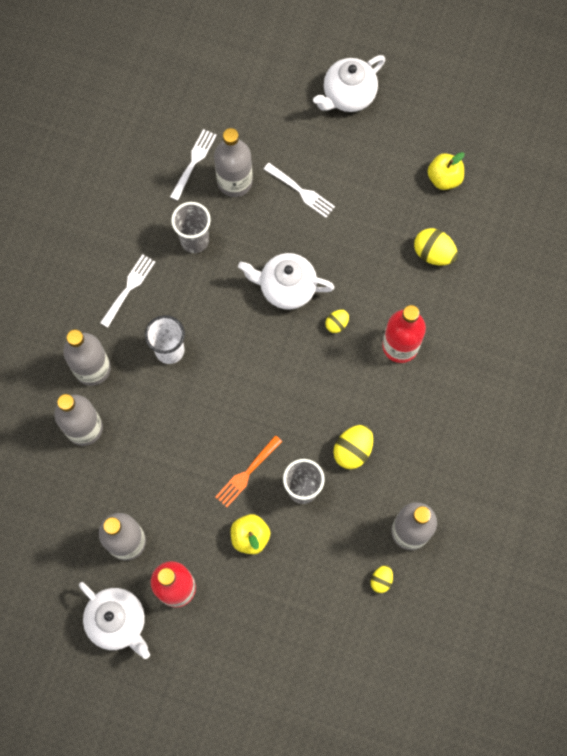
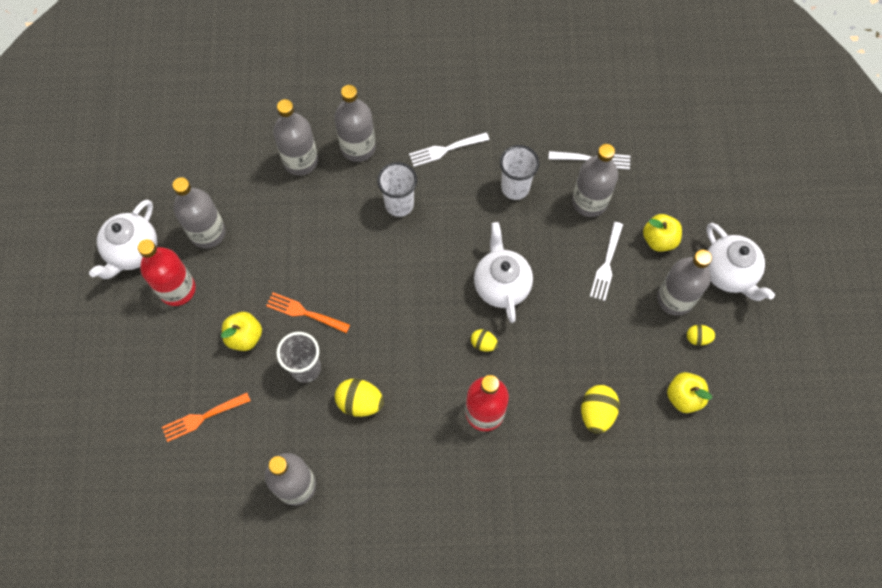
camera: 70 degrees right, 5 degrees down
(129, 288) = (445, 149): white fork -> white fork turned 150 degrees clockwise
(194, 240) = (515, 187): grey cup -> white cup
(294, 138) = (659, 239): none -> yellow apple
(316, 598) = (202, 417): none -> orange fork
(348, 96) = (729, 273): white teapot -> white teapot turned 150 degrees counterclockwise
(354, 148) = (675, 298): none -> grey bottle
(381, 580) = (238, 473): yellow egg -> yellow egg (698, 338)

